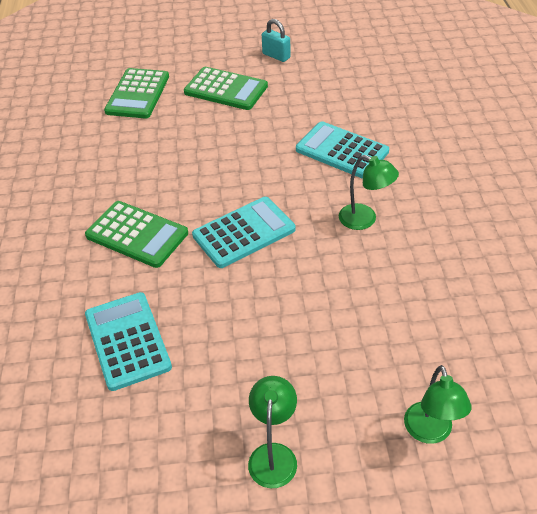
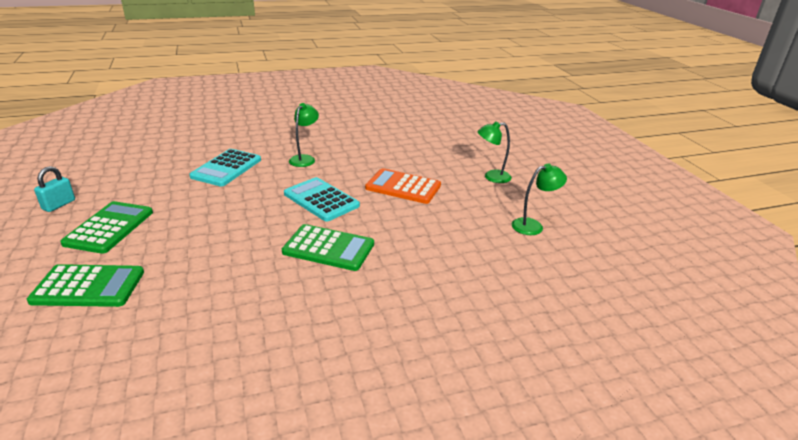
camera: 105 degrees left, 15 degrees down
(127, 341) = (439, 234): turquoise calculator -> none
(137, 234) = (328, 248): green calculator -> green calculator turned 90 degrees clockwise
(261, 321) = (403, 187): none -> orange calculator
(430, 432) = (455, 141): green lamp -> green lamp (533, 226)

